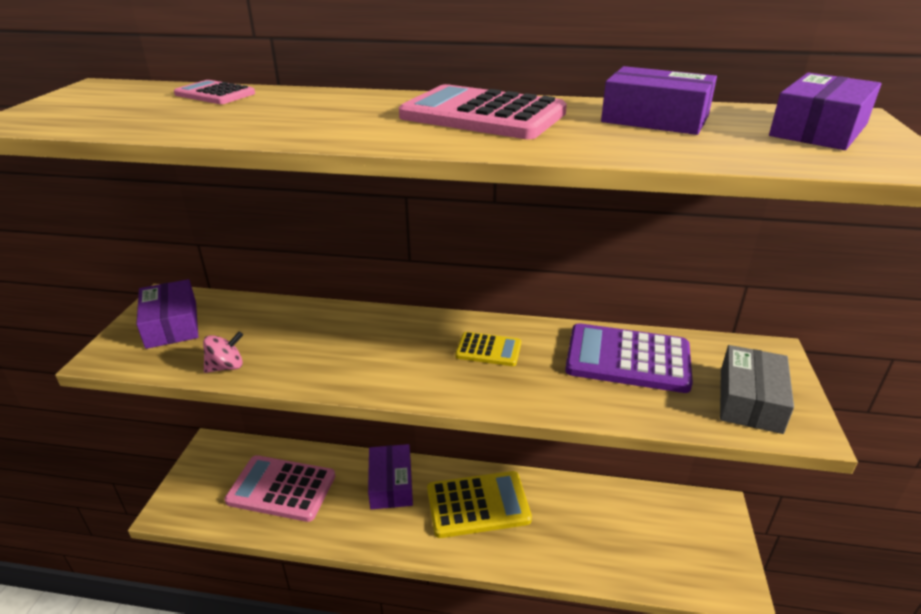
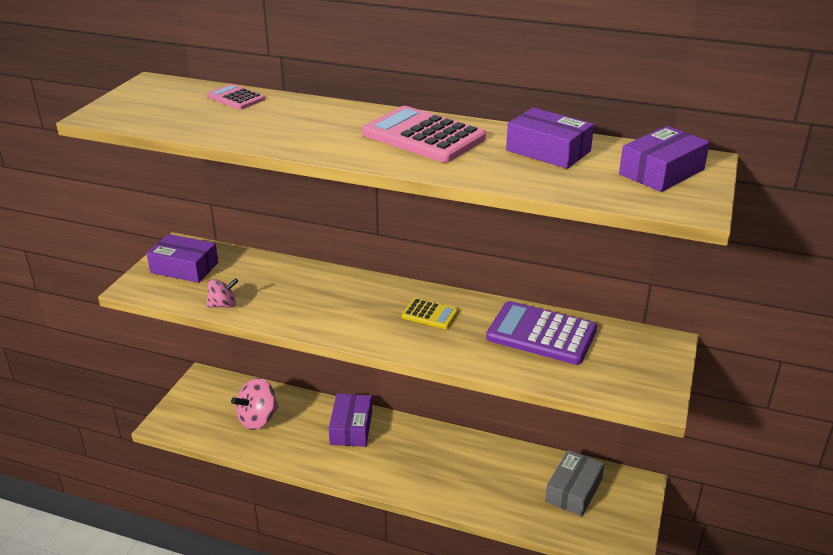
camera: 10 degrees right, 0 degrees up
(172, 324) = (184, 267): purple box -> purple box turned 60 degrees counterclockwise
(281, 489) = (258, 419): pink calculator -> pink spinning top
(478, 505) = (422, 453): yellow calculator -> none
(750, 400) = (626, 376): grey box -> grey box (573, 490)

